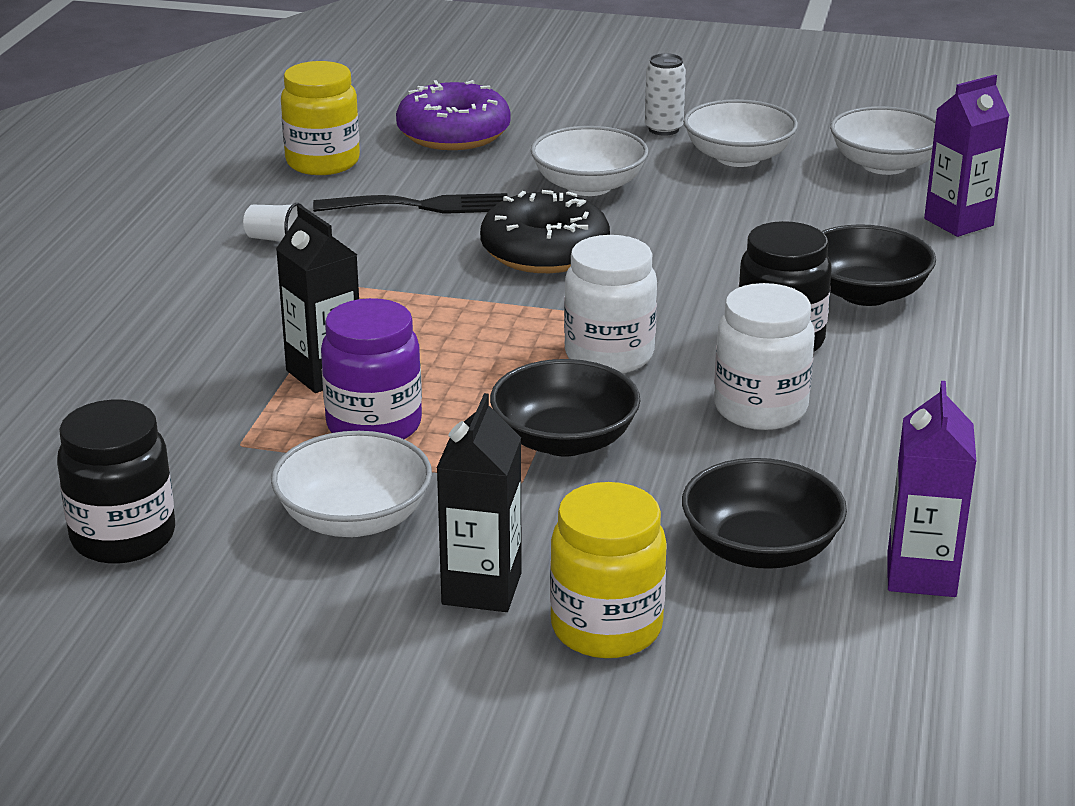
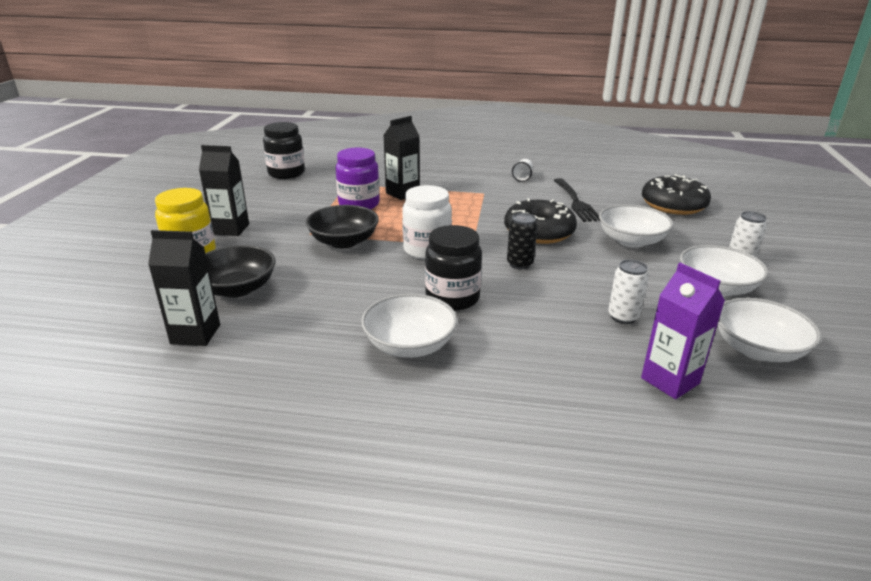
camera: 85 degrees right, 0 degrees up
(322, 162) = (611, 180): yellow jar -> none
(354, 518) = (288, 205): white bowl -> white bowl (409, 345)
(453, 133) = (673, 205): purple donut -> black donut
(666, 279) = (519, 264): none -> black can
(760, 409) = (372, 290): white jar -> none
(821, 226) = (623, 317): none -> white can
(865, 293) = (525, 331): black bowl -> none
(921, 574) = (195, 334): purple carton -> black carton

